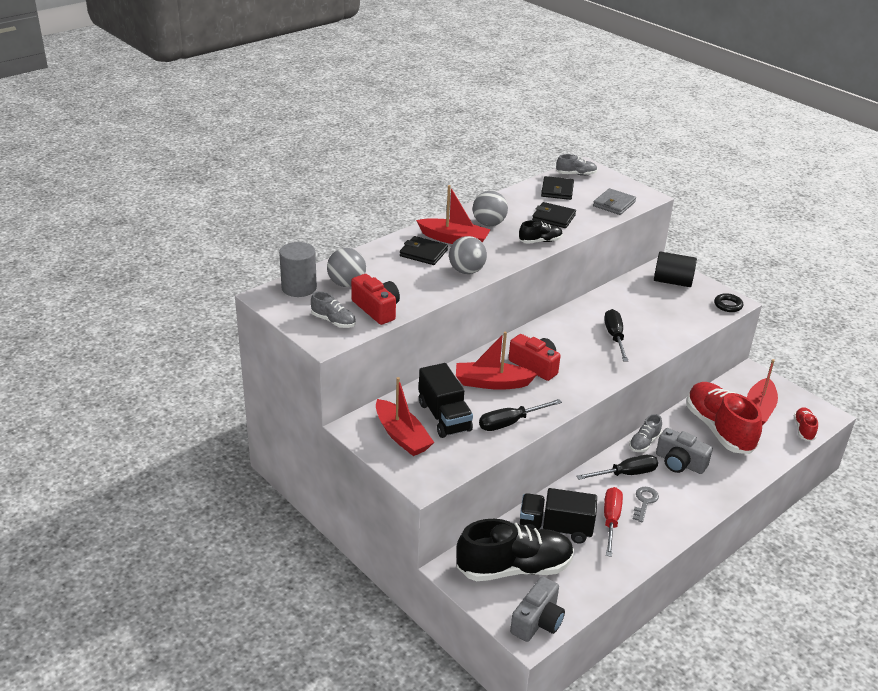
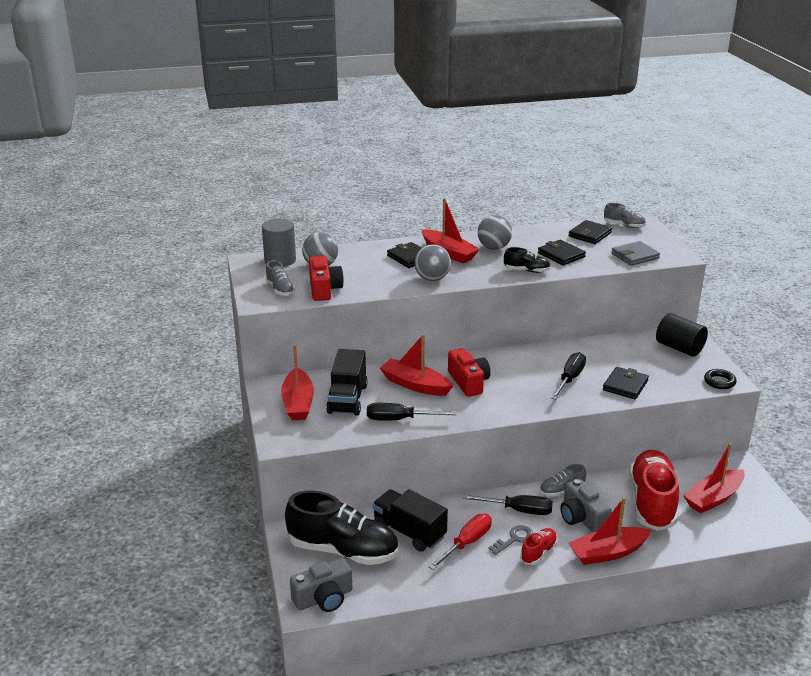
camera: 30 degrees right, 5 degrees down
(662, 330) = (625, 385): none -> black wallet
(723, 487) = (607, 553): none -> red boat
(803, 429) = (748, 530): red shoe -> red shoe (538, 552)

